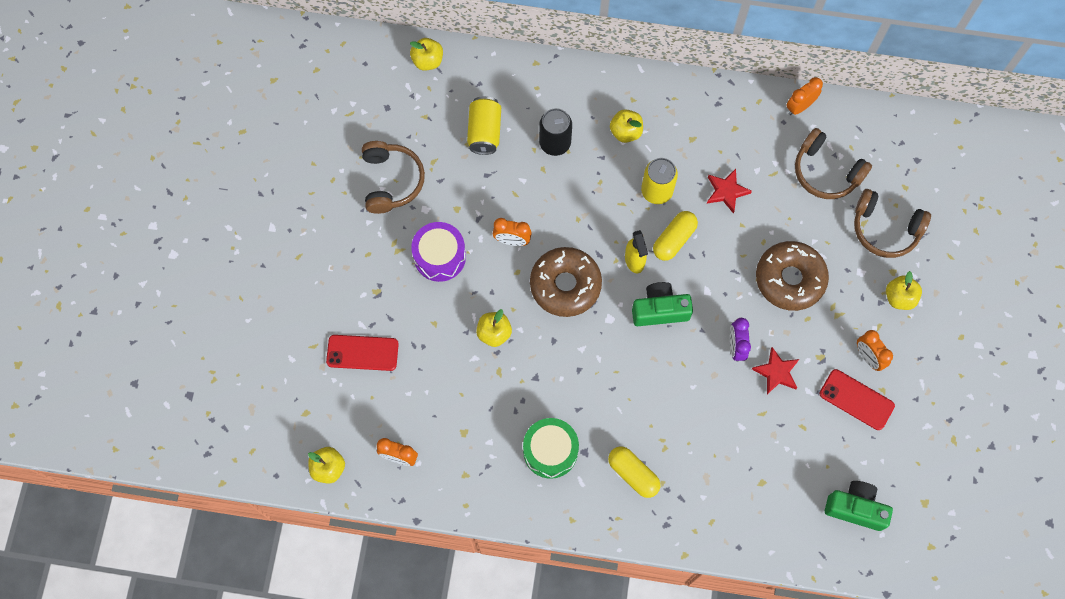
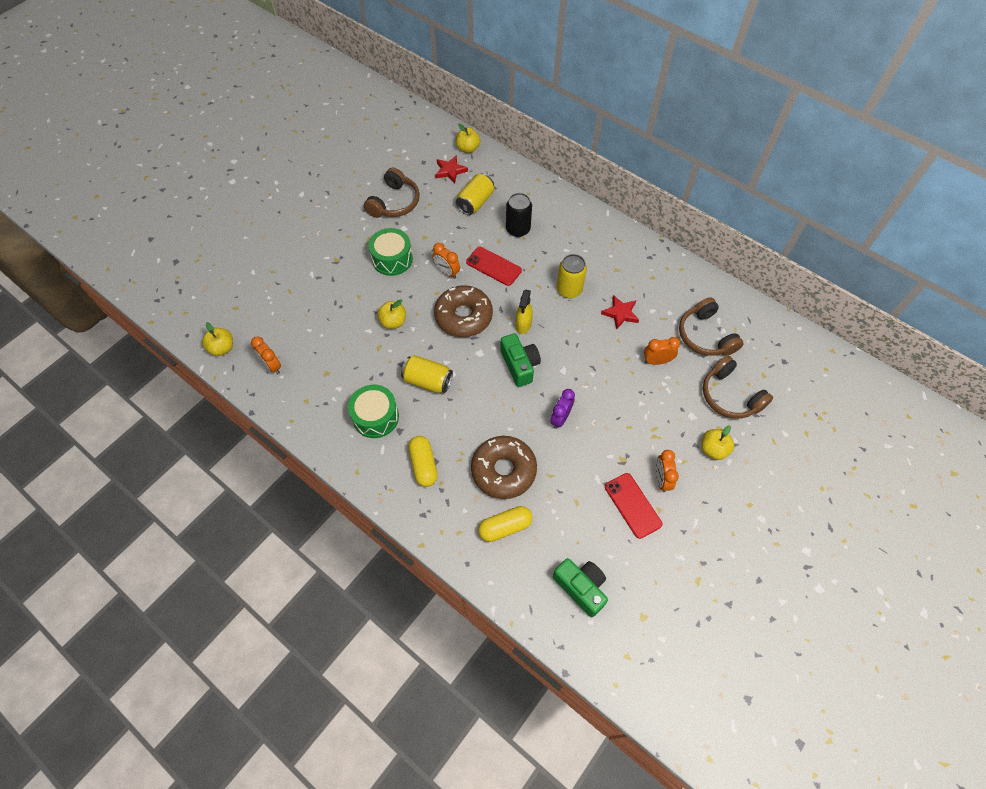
camera: 30 degrees right, 10 degrees down
(362, 353) = (299, 290): red phone -> red phone (493, 266)
(440, 256) = (392, 259): purple drum -> green drum
(577, 381) = (428, 381): none -> yellow can
(625, 132) = (571, 245): yellow apple -> none
(660, 310) = (520, 365): green camera -> green camera turned 45 degrees clockwise
(674, 239) = (561, 325): yellow capsule -> yellow capsule (505, 527)
(776, 372) = (580, 452): red star -> red star (450, 171)
(790, 279) = (632, 393): brown donut -> brown donut (503, 470)
(799, 107) = (710, 286): orange clock -> orange clock (657, 361)

